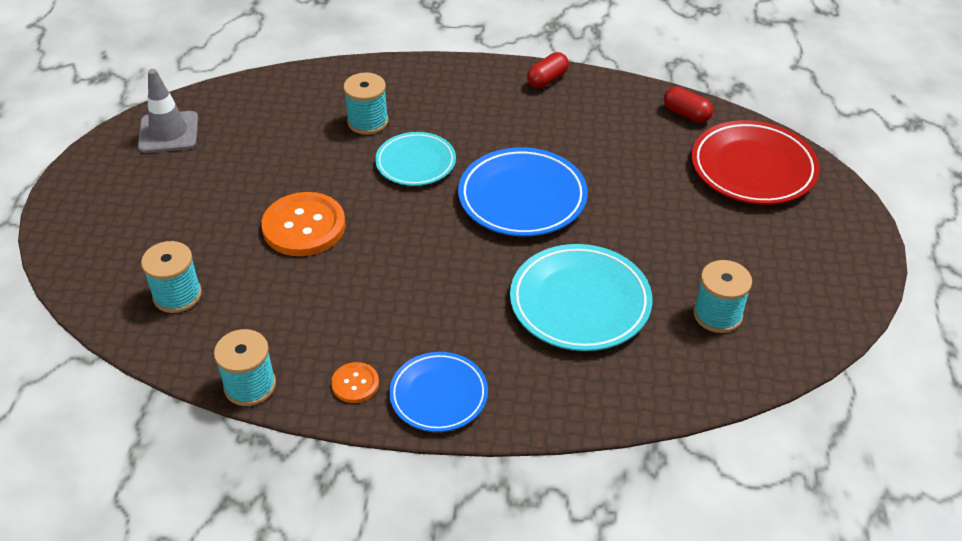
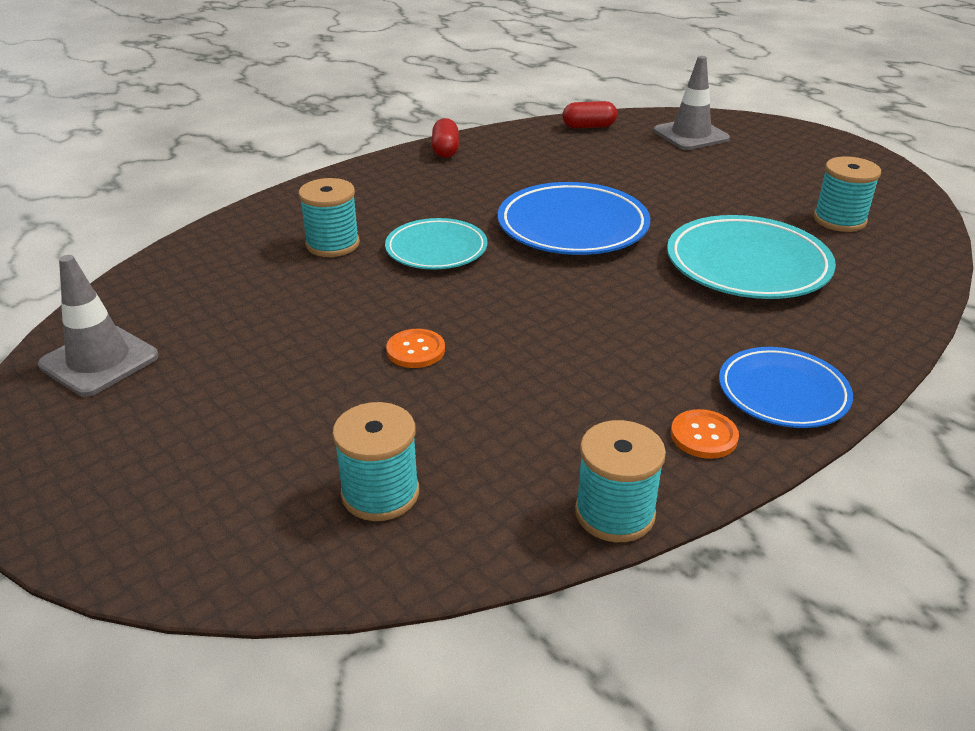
camera: 45 degrees left, 10 degrees down
(304, 226) = (415, 350): orange button -> orange button, size x0.50
(753, 168) = (691, 135): red plate -> grey traffic cone

